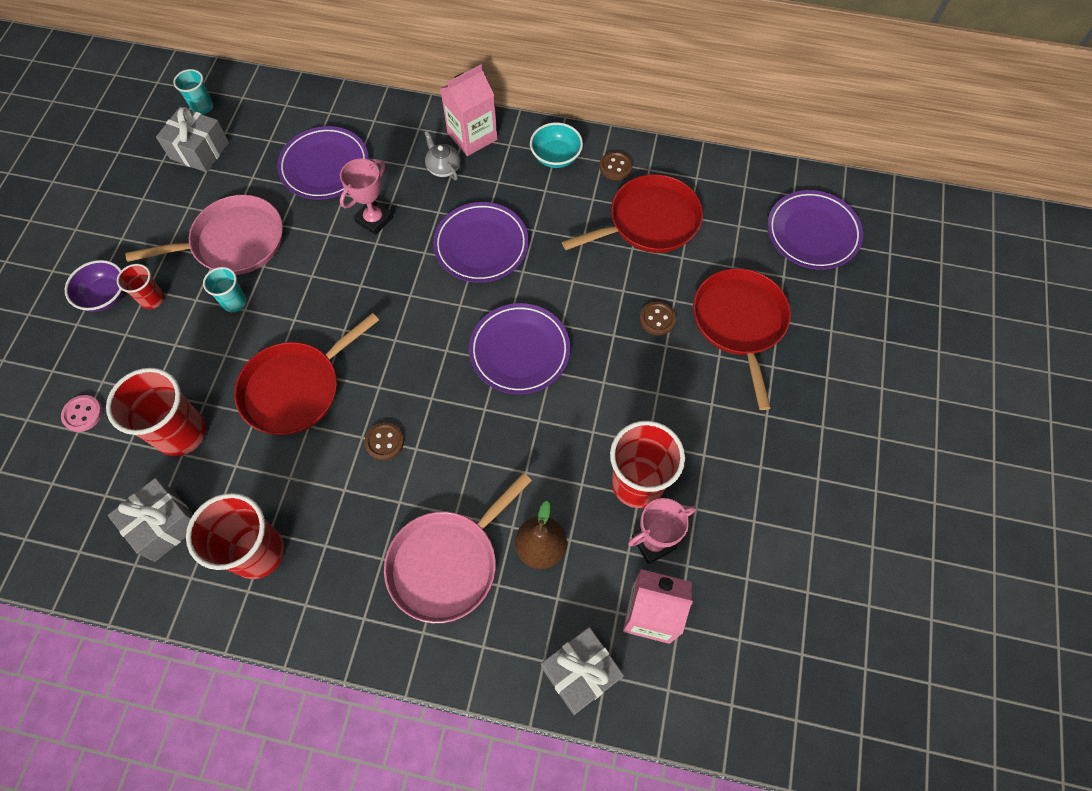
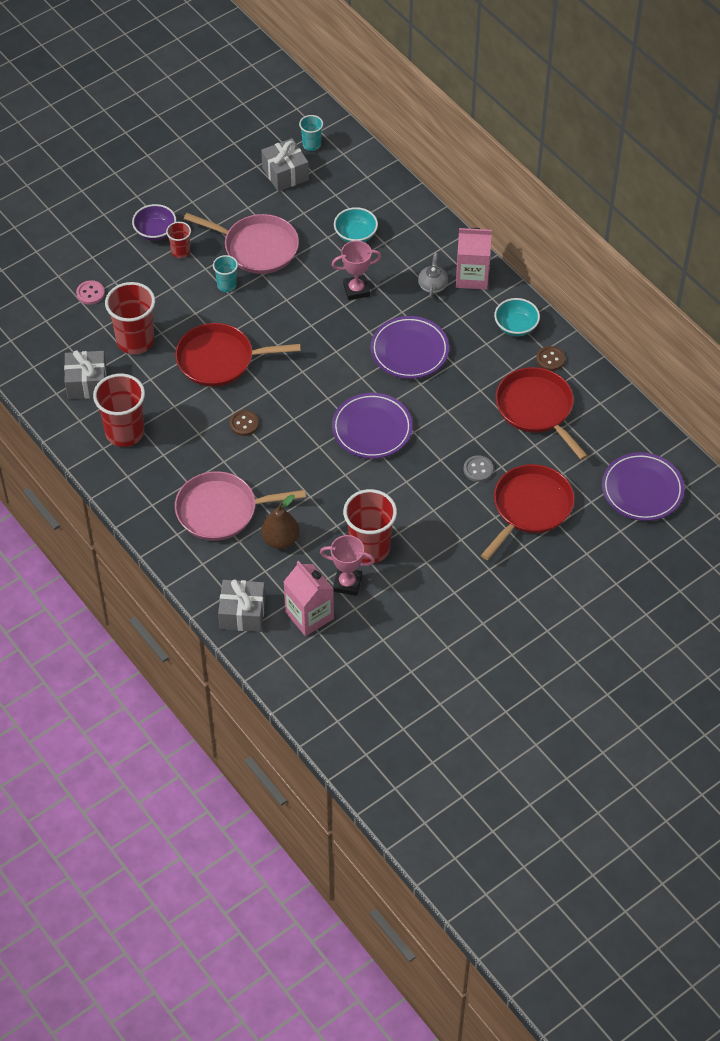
camera: 40 degrees right, 10 degrees down
(325, 166) = (355, 235): purple plate -> turquoise bowl
(649, 221) = (536, 409): red pan -> red pan turned 135 degrees counterclockwise
(657, 319) = (478, 469): brown button -> grey button

